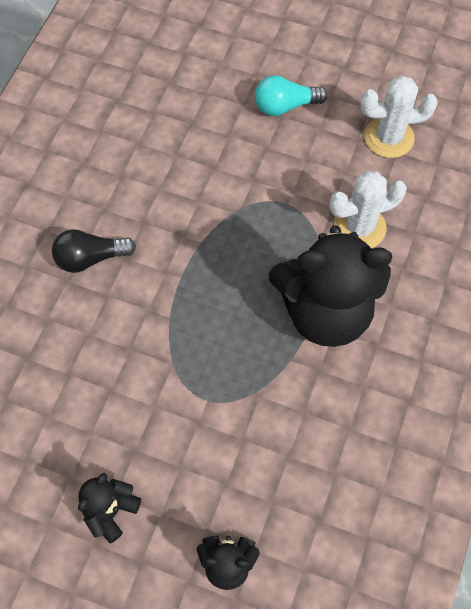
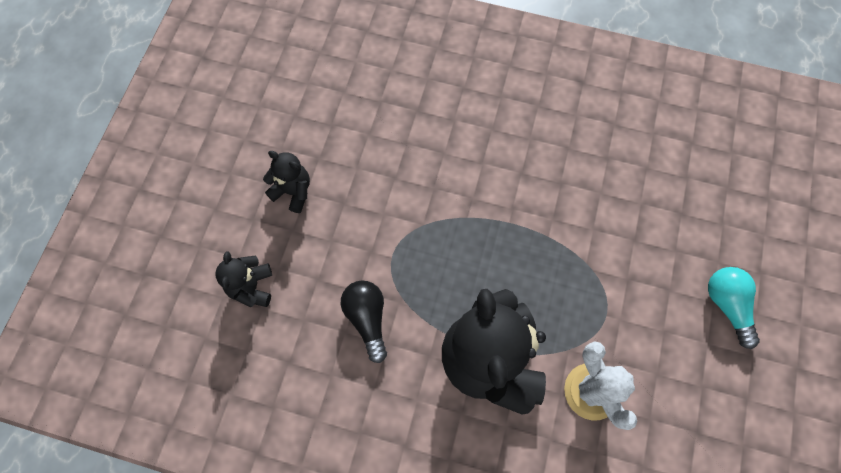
camera: 85 degrees right, 5 degrees up
(90, 258) = (516, 144): black light bulb -> black light bulb (367, 319)
(389, 137) = (713, 422): white cactus -> none

